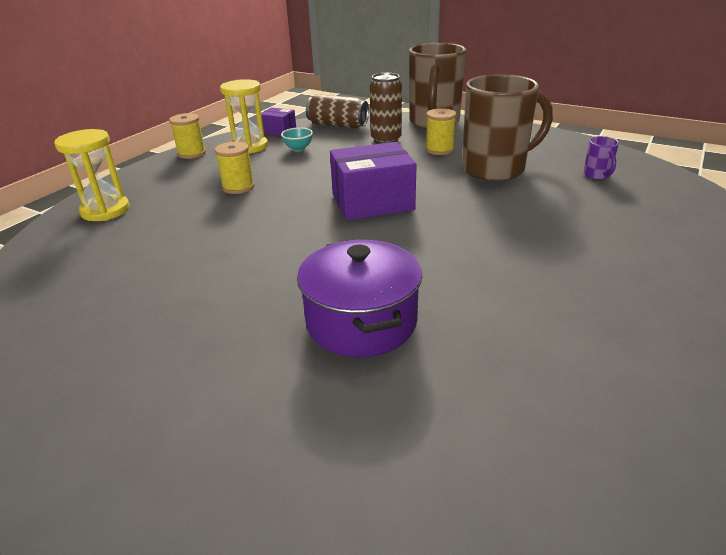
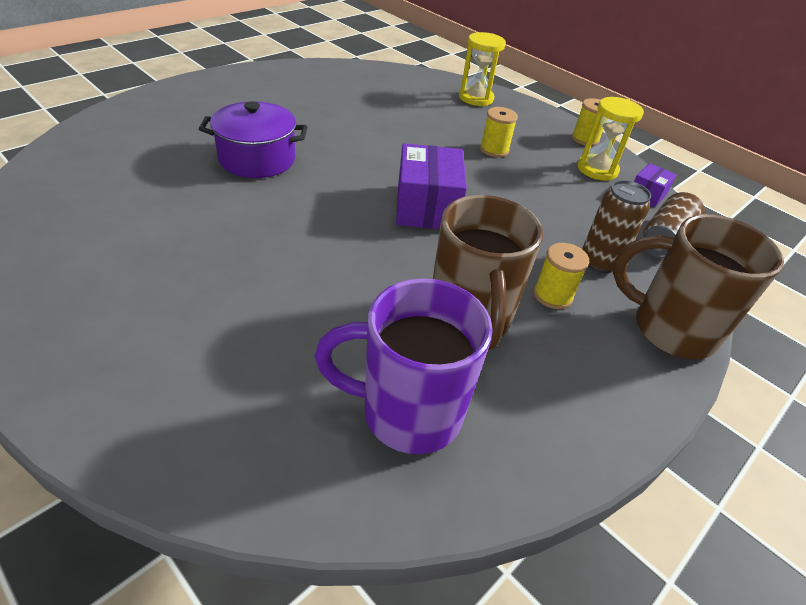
camera: 100 degrees right, 10 degrees up
(298, 149) = (583, 195): turquoise bowl -> none
(597, 175) = (407, 412): purple mug -> purple mug, size x2.49

